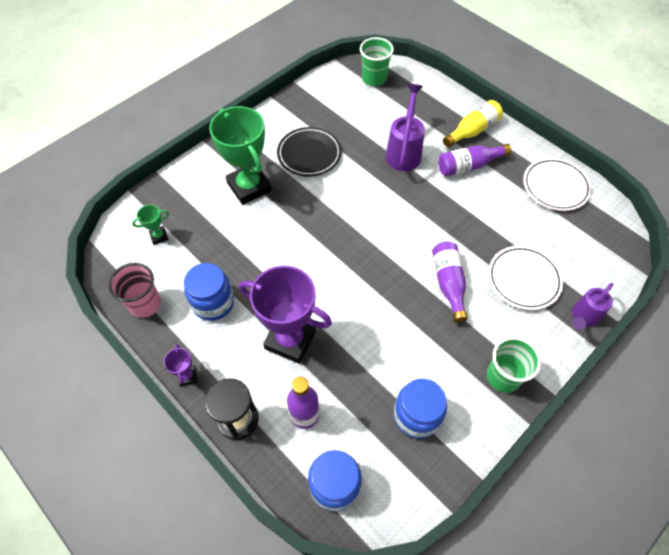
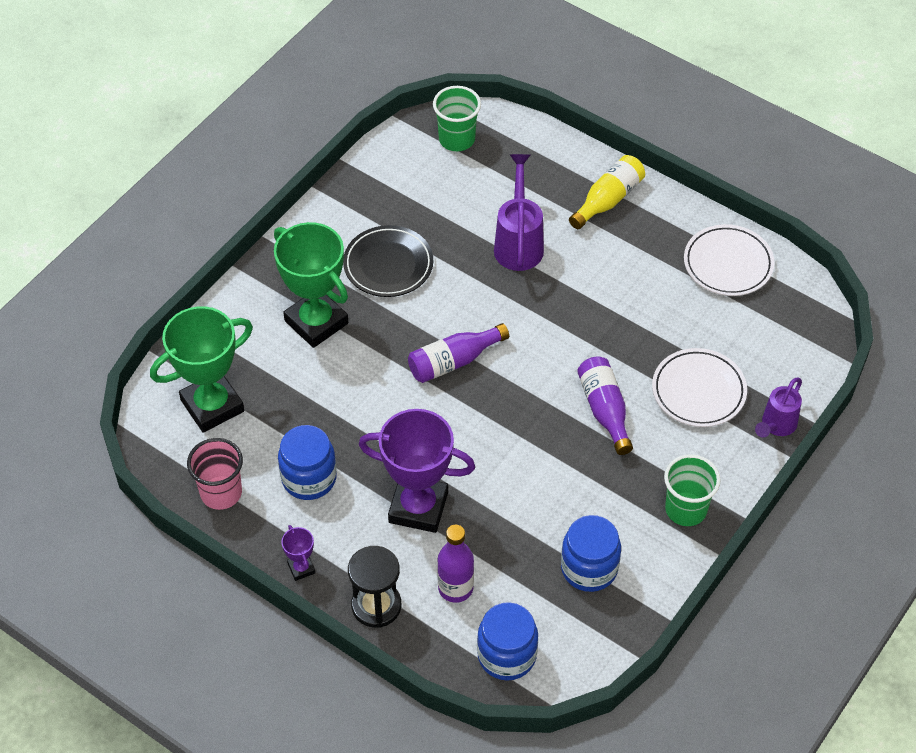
camera: 10 degrees left, 5 degrees down
(159, 236) = (212, 406): green trophy -> green trophy, size x2.31
(469, 166) = (609, 251): purple bottle -> purple bottle (454, 361)

